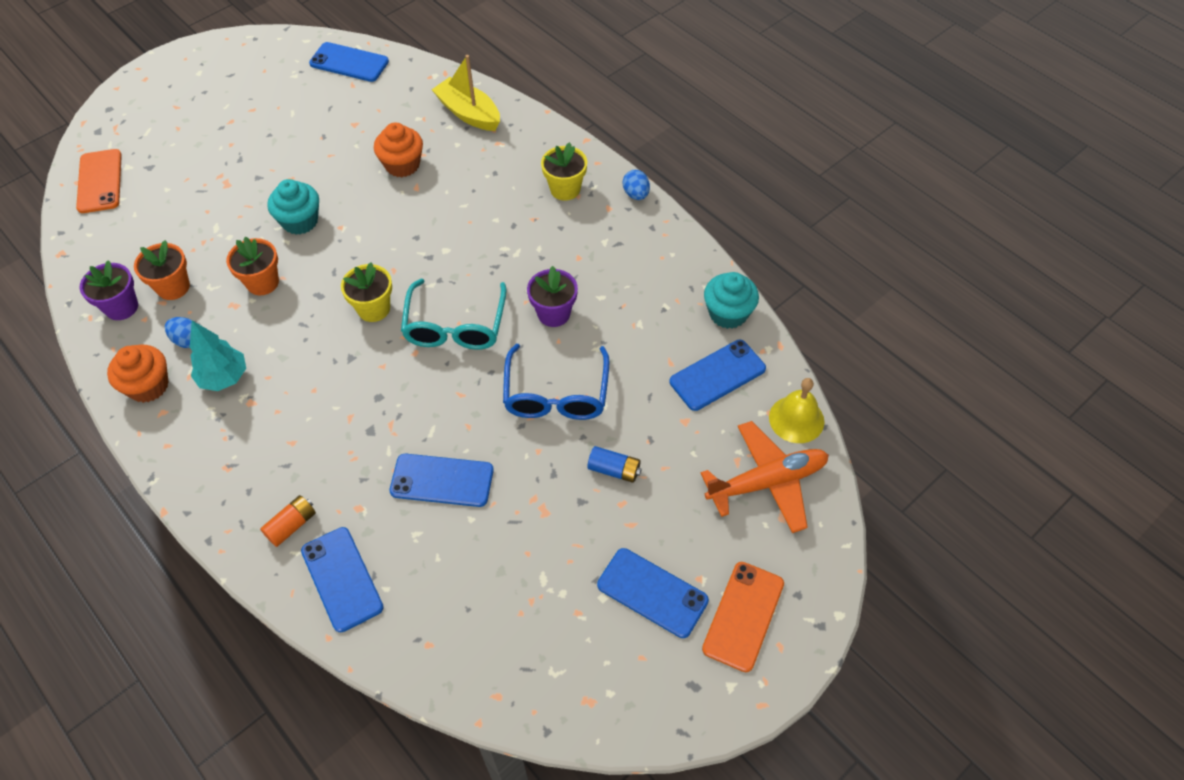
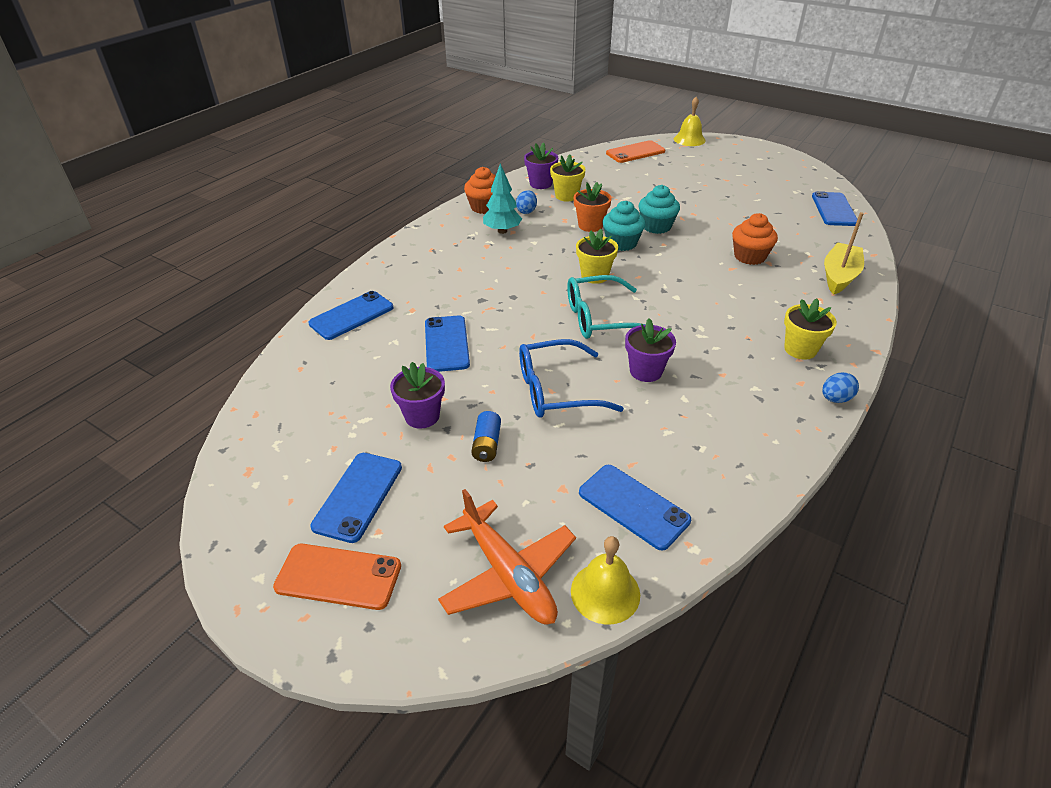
camera: 75 degrees right, 15 degrees down
(102, 116) = (689, 139): none -> yellow bell
(173, 287) = (566, 196): orange flower pot -> yellow flower pot
(291, 525) = (391, 285): orange battery -> none
(555, 522) = (422, 416): none -> purple flower pot
(728, 313) = (723, 502): turquoise cupcake -> turquoise cupcake (621, 243)

